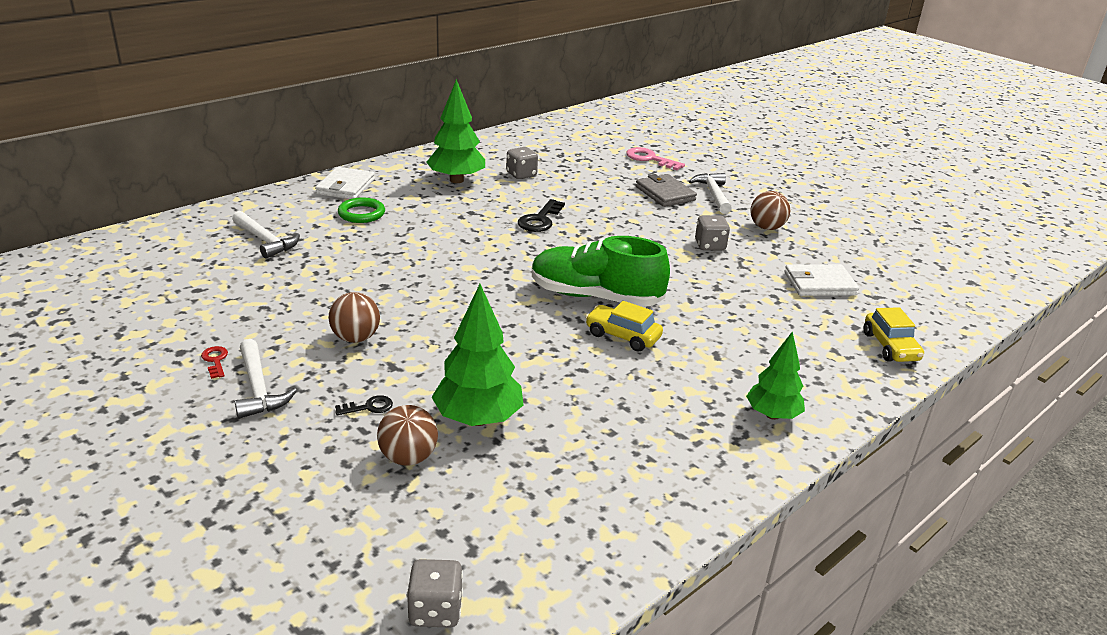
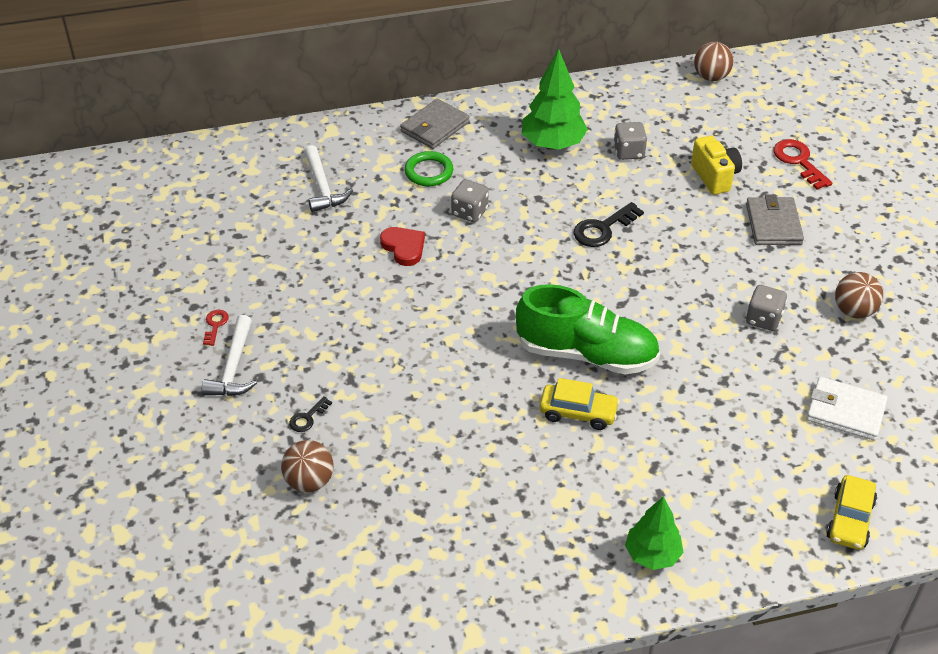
camera: 30 degrees right, 15 degrees up
(345, 187) = (434, 127): white wallet -> grey wallet
(356, 338) = (337, 336): brown ball -> brown ball (711, 77)
(369, 407) = (307, 418): black key -> black key turned 120 degrees clockwise
(375, 264) = (404, 247): none -> red heart
(435, 610) = (252, 625): grey dice -> grey dice (469, 212)
(478, 419) = (387, 462): green tree -> none
(595, 297) = (586, 354): green shoe -> green shoe turned 150 degrees clockwise
(598, 176) = (715, 177): none -> yellow camera
(622, 336) = (578, 412): yellow car -> yellow car turned 135 degrees clockwise
(650, 159) = (798, 161): pink key -> red key
(713, 194) = (831, 240): white hammer -> none

